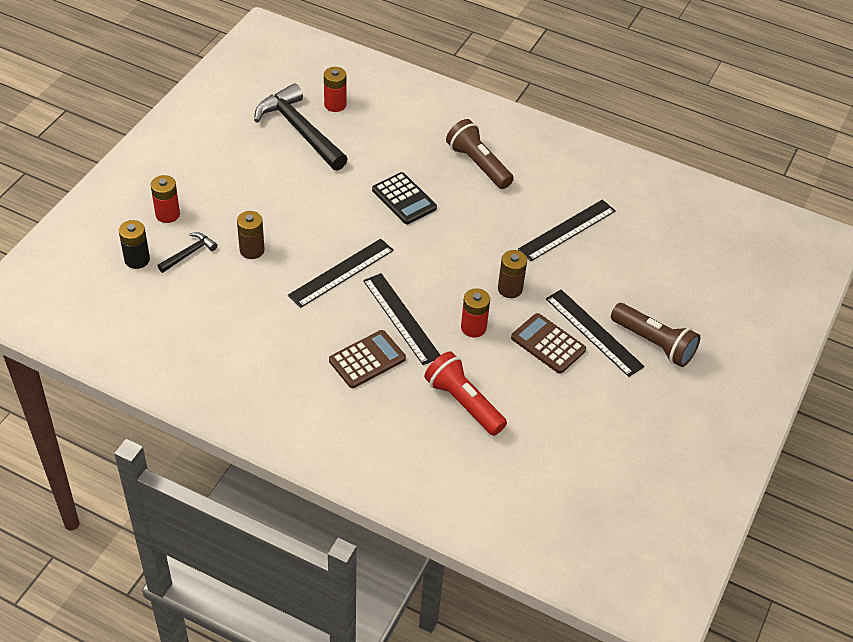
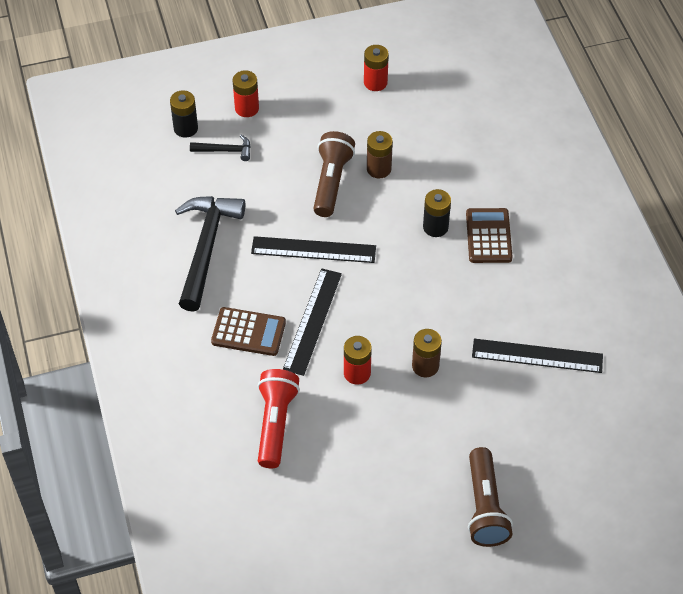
camera: 50 degrees right, 5 degrees up
(252, 250) = (271, 181): brown battery -> brown battery (379, 169)
(300, 130) = (425, 109): black hammer -> black hammer (206, 248)
(335, 104) = (480, 107): red battery -> red battery (375, 82)
(404, 199) = (435, 227): black calculator -> black battery
(478, 164) = (534, 243): brown flashlight -> brown flashlight (331, 182)
(548, 344) = (397, 434): brown calculator -> brown calculator (488, 236)
(594, 332) = (447, 456): black ruler -> none

